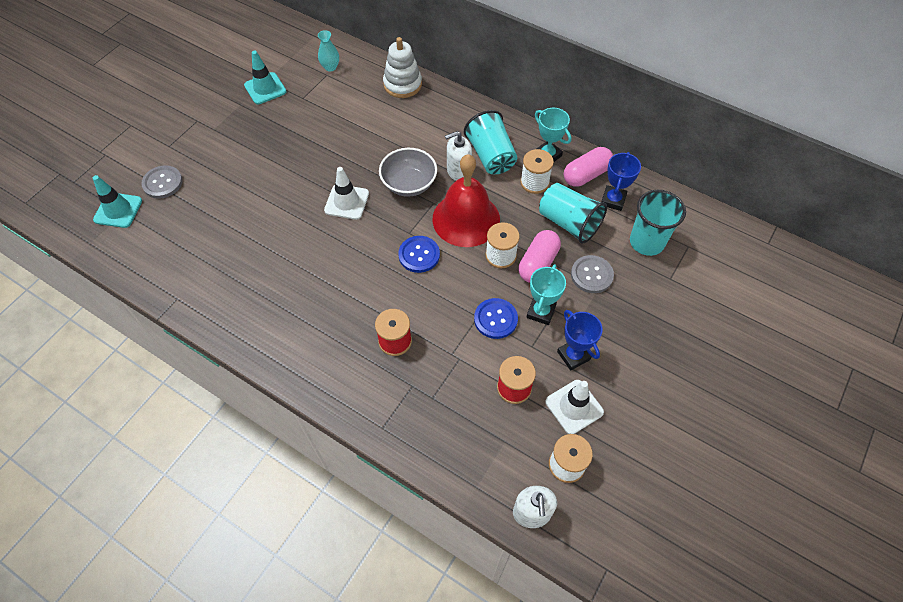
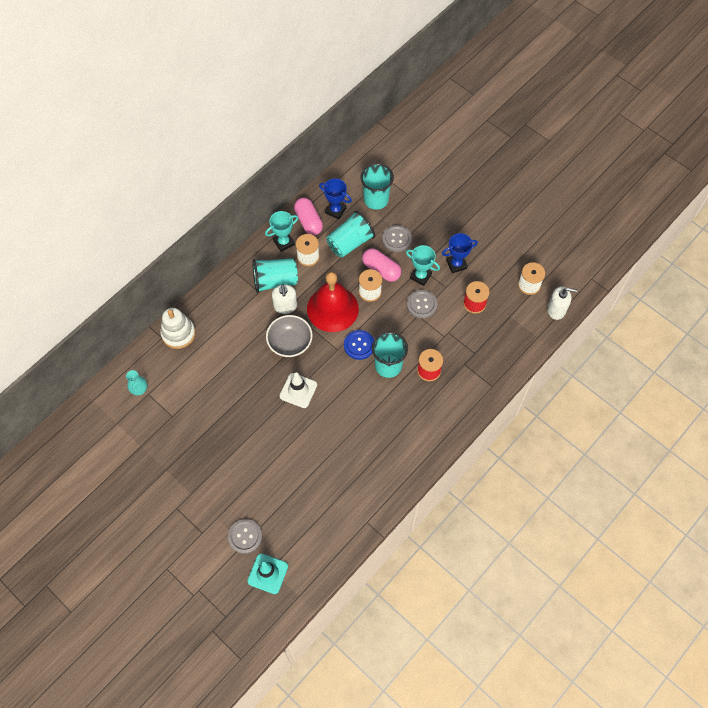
camera: 80 degrees left, 5 degrees up
(265, 88) = (151, 447): turquoise traffic cone -> none
(395, 291) = (388, 365): none -> turquoise cup
(495, 319) = (421, 304): blue button -> grey button
(574, 407) = (492, 272): white traffic cone -> none

